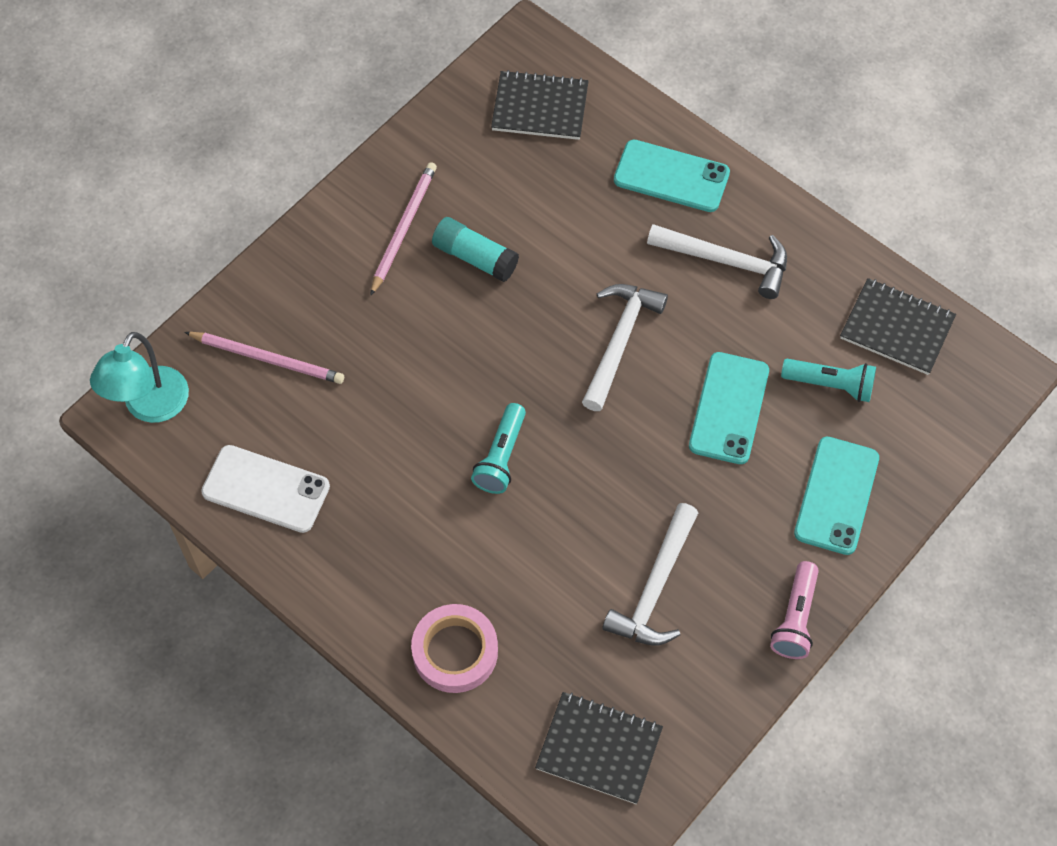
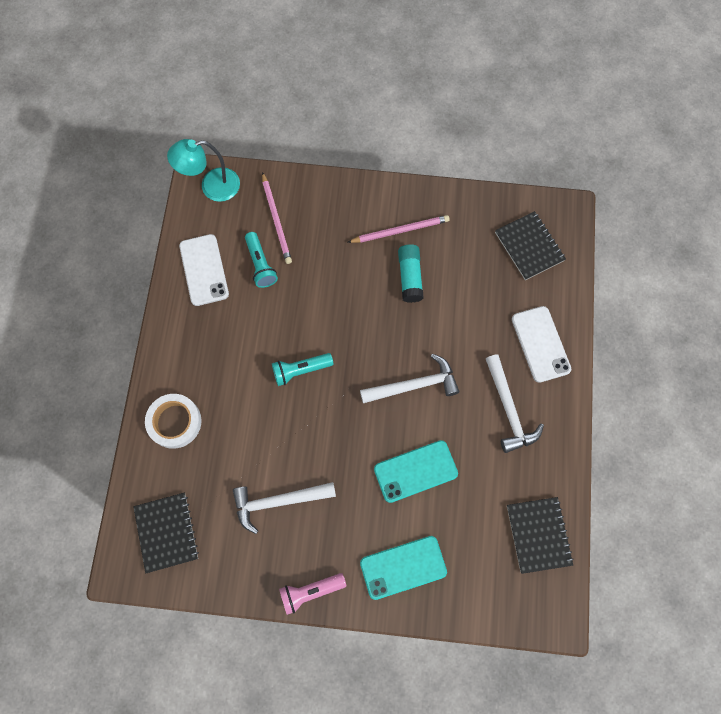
camera: 55 degrees right, 10 degrees up
(455, 651) = (175, 422): pink tape -> white tape
(671, 176) = (540, 344): turquoise phone -> white phone
(830, 384) = (472, 519): turquoise flashlight -> turquoise flashlight (261, 265)

